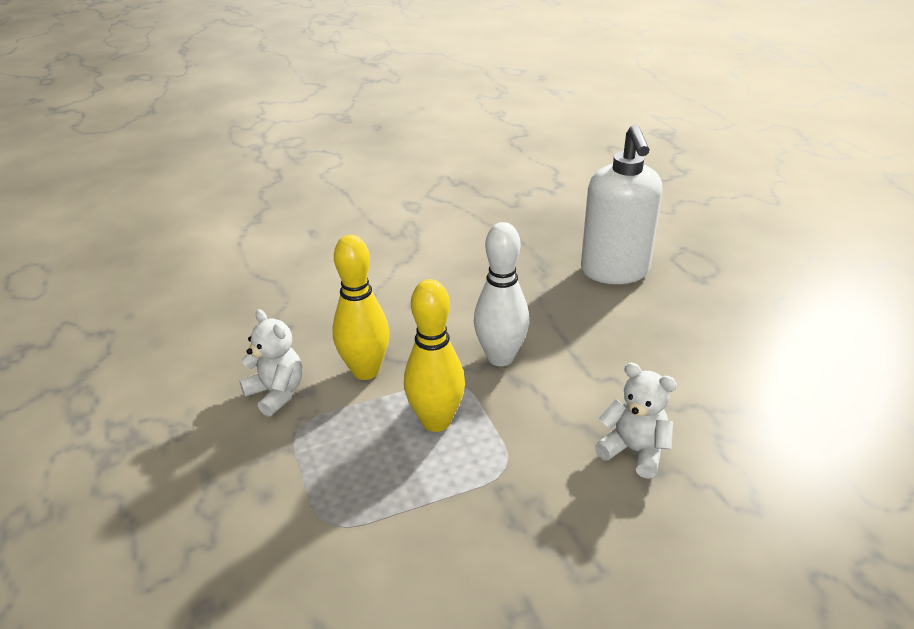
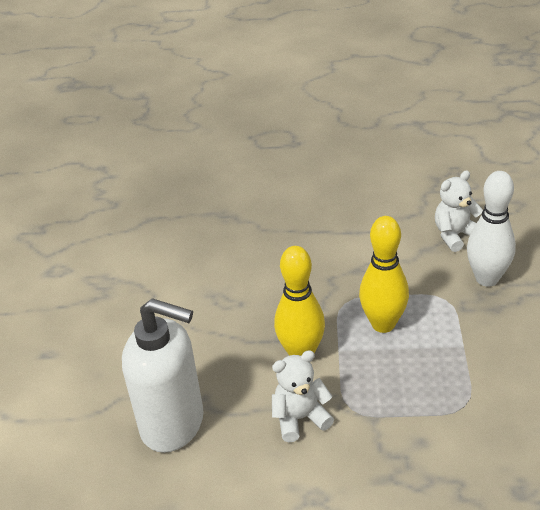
camera: 65 degrees left, 5 degrees up
(500, 357) = (328, 270): white bowling pin -> white bowling pin (487, 278)
(614, 271) = (258, 180): white soap dispenser -> white soap dispenser (173, 424)

